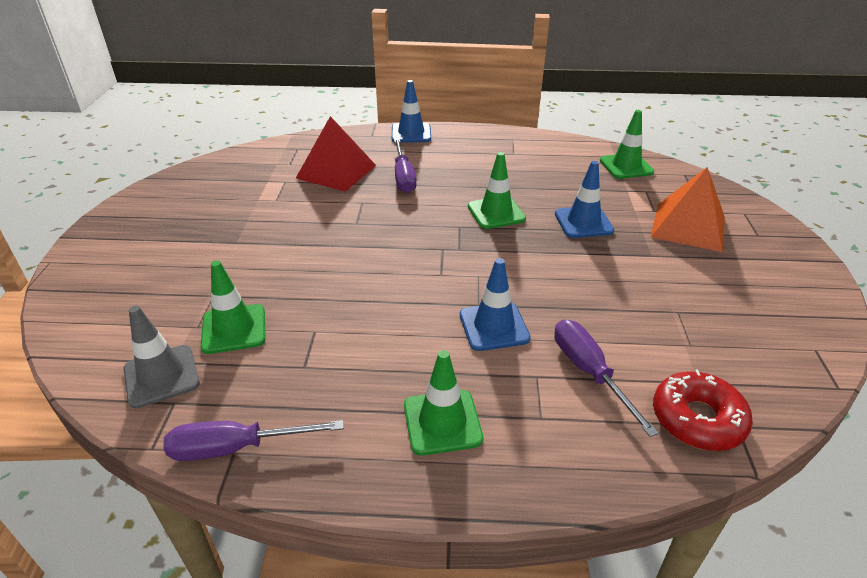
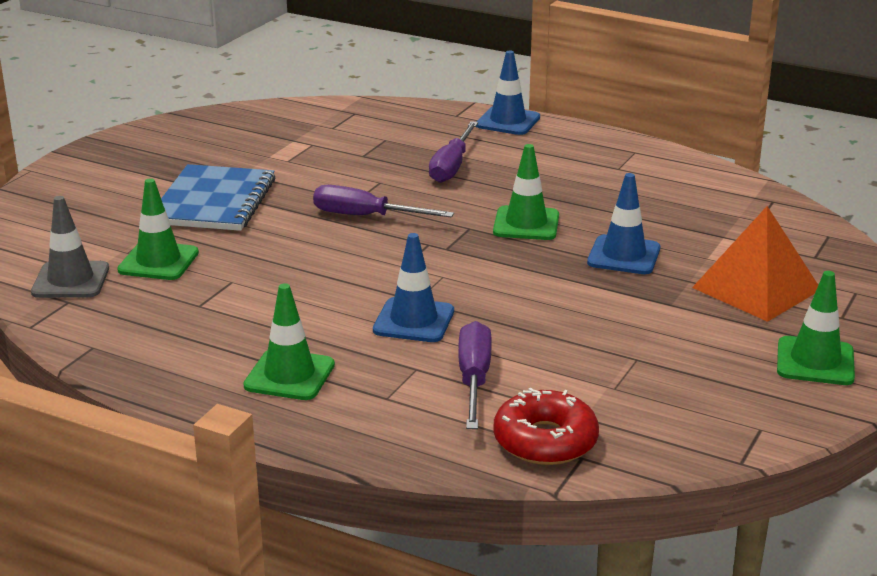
camera: 25 degrees right, 10 degrees down
(236, 448) = (97, 344): purple screwdriver -> purple screwdriver (365, 216)
(242, 253) = (214, 201): none -> blue notebook
(336, 171) = (378, 145): red pyramid -> none
(626, 166) = (755, 211): green traffic cone -> green traffic cone (815, 361)

